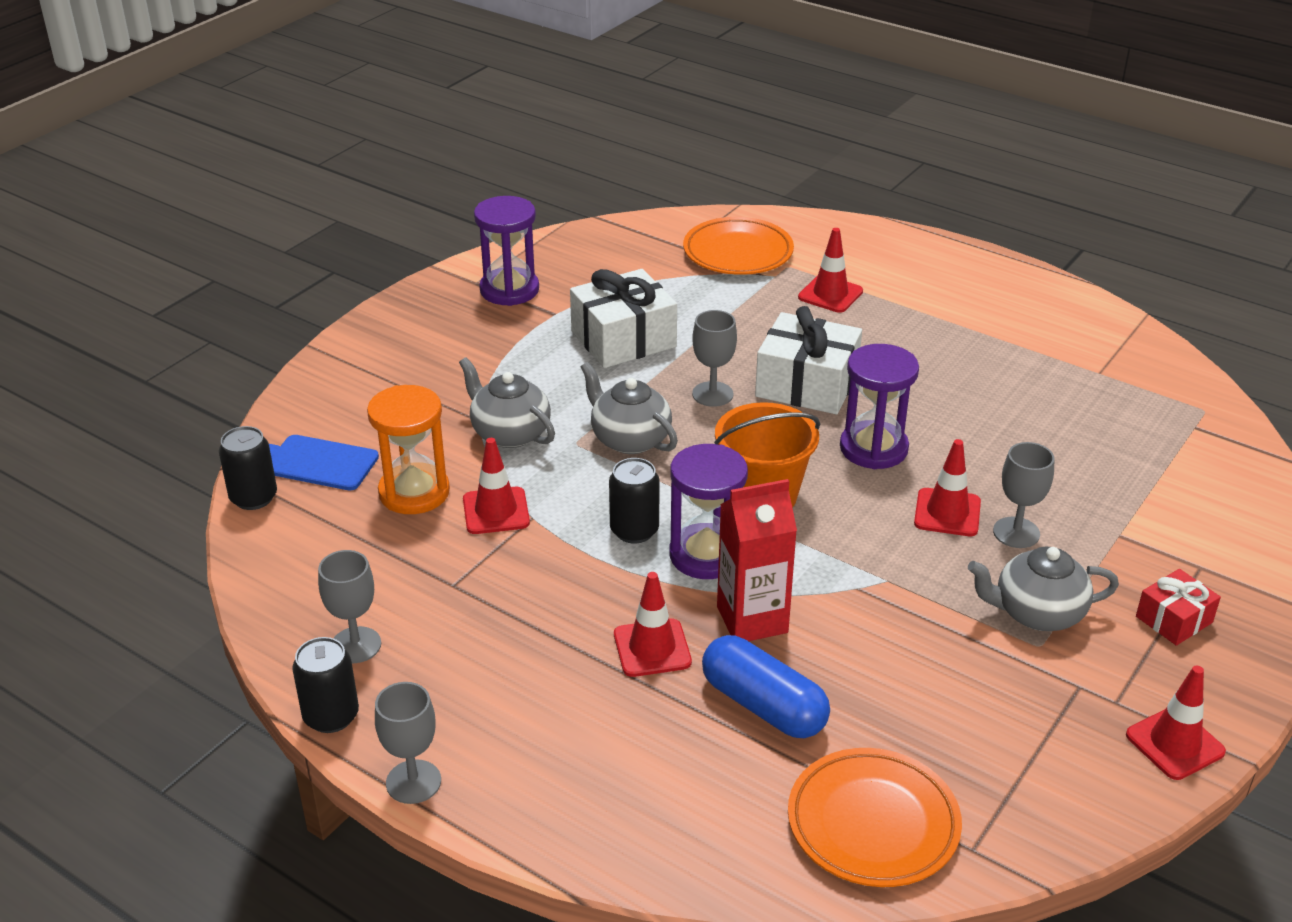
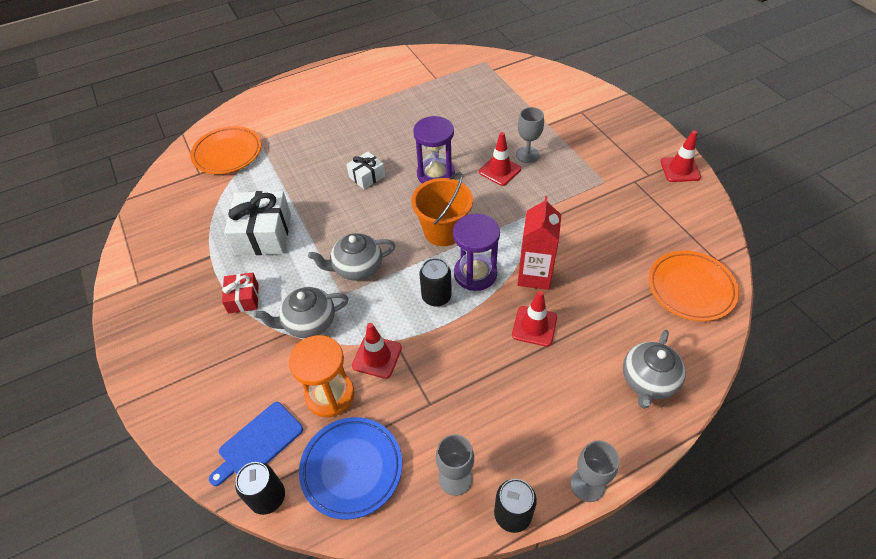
camera: 60 degrees left, 15 degrees up
(322, 549) = (352, 468): none -> blue plate
(509, 290) = (163, 269): purple hourglass -> none
(712, 394) = (345, 216): grey goblet -> none
(763, 705) = (598, 296): blue capsule -> none
(806, 384) = (367, 176): white gift -> white gift, size x0.55
(830, 294) = (299, 135): red traffic cone -> none
(1037, 613) = (583, 173): grey teapot -> grey teapot (648, 381)
(1174, 619) = (608, 134): red gift -> red gift (243, 298)

